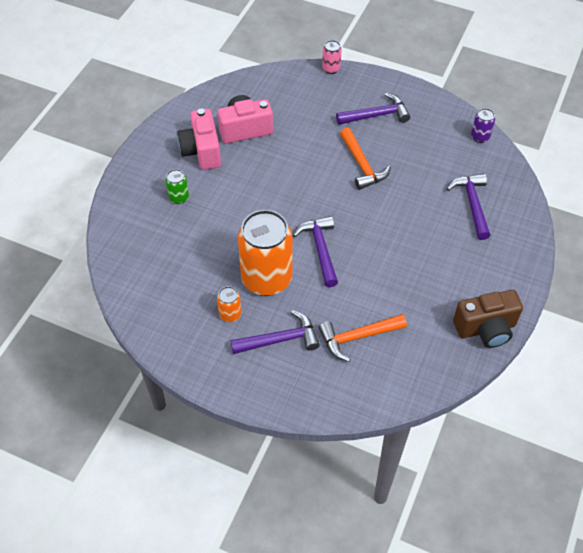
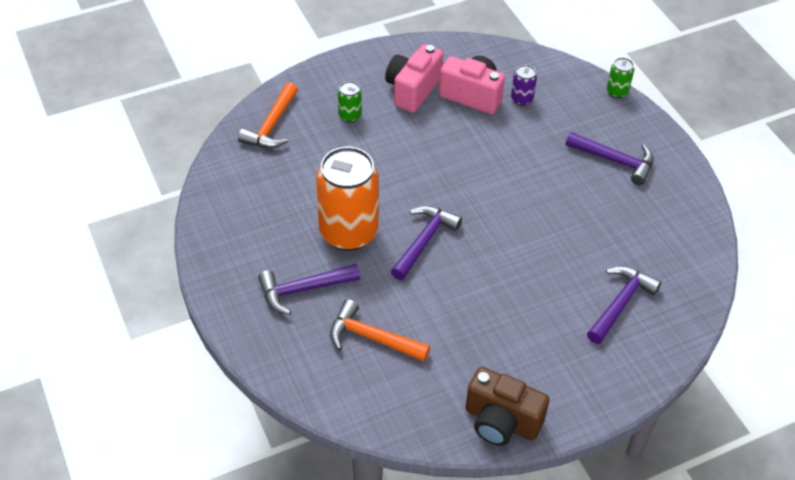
camera: 40 degrees right, 5 degrees down
(230, 314) = (286, 239): orange can -> none
(280, 339) = (303, 290): purple hammer -> purple hammer turned 135 degrees clockwise
(331, 69) = (617, 92): pink can -> green can
(362, 165) = (548, 195): orange hammer -> orange hammer (272, 125)
(480, 137) = (703, 248): purple can -> purple can (521, 99)

